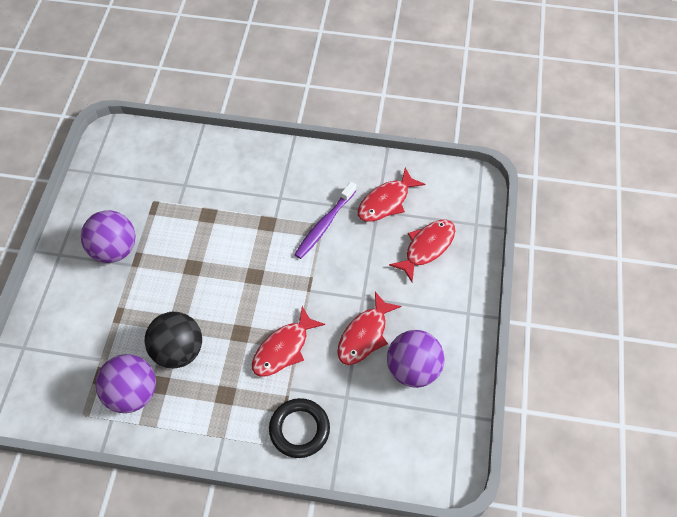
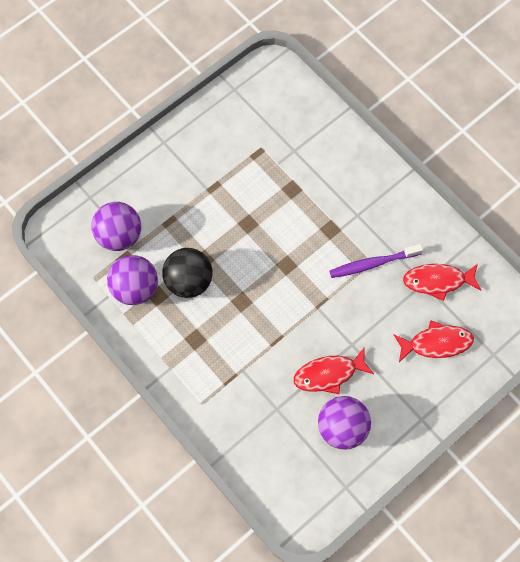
camera: 40 degrees right, 10 degrees up
(114, 250) = (204, 167): purple ball -> purple ball (119, 235)
(283, 348) = (262, 337): red fish -> none
(299, 429) = (225, 405): black ring -> none

